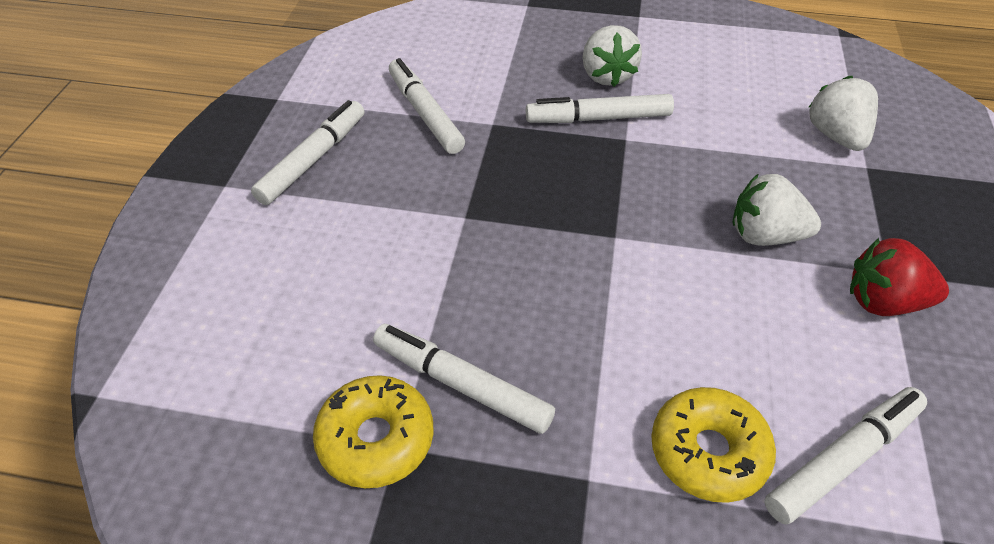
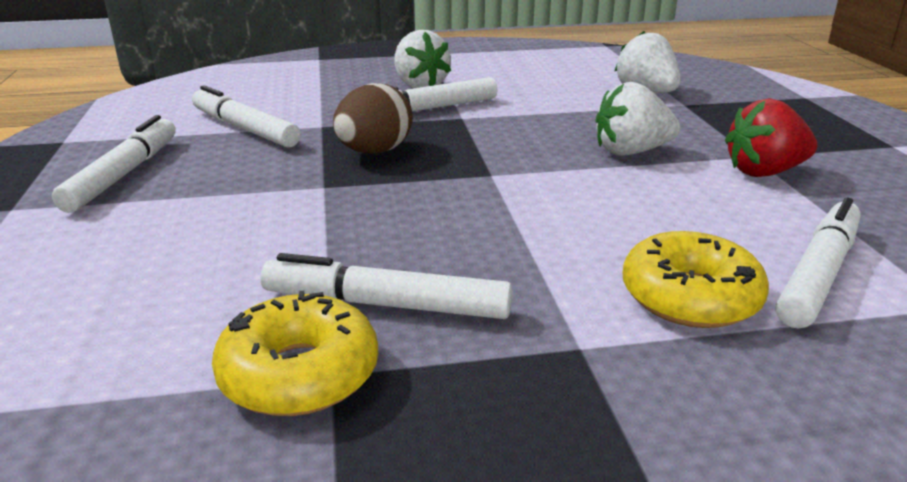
camera: 20 degrees left, 20 degrees down
(524, 176) = (374, 151): none -> brown egg

